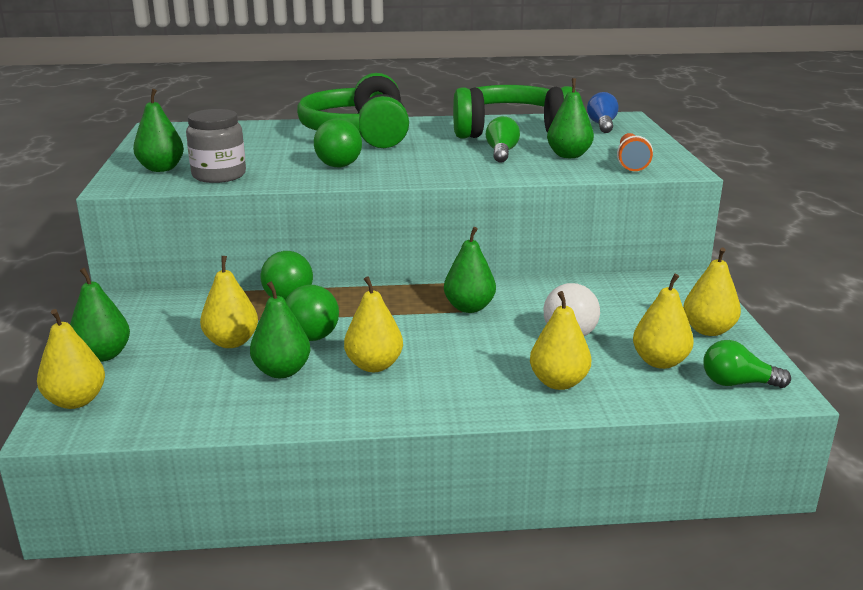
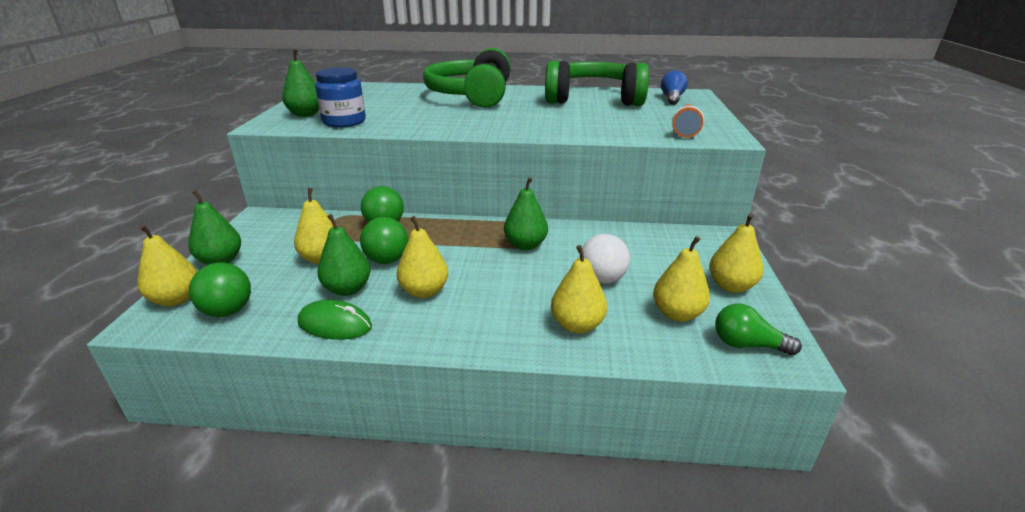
camera: 10 degrees right, 5 degrees up
(219, 175) = (344, 122): grey jar -> blue jar
(288, 408) = (335, 324): none -> green mouse
(339, 166) = (440, 119): green ball -> green ball (228, 311)
(501, 153) = (577, 116): green light bulb -> none
(569, 155) = (633, 121): green pear -> none

